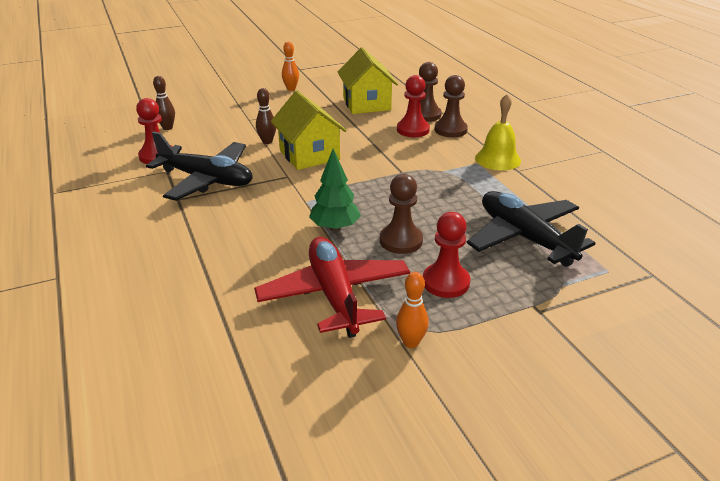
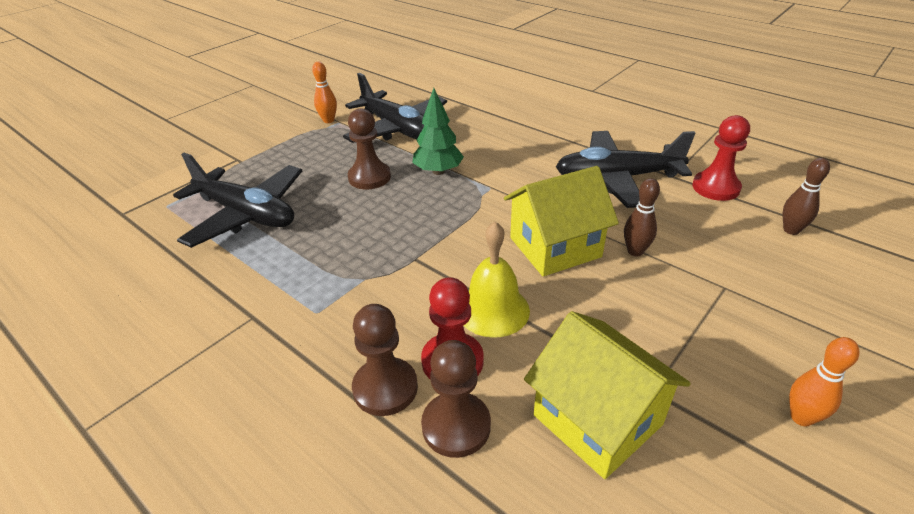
camera: 155 degrees right, 5 degrees up
(309, 155) = (555, 247): yellow house -> yellow house turned 60 degrees counterclockwise
(334, 295) = (397, 129): red plane -> black plane
(445, 282) = (316, 157): red pawn -> none
(497, 159) = (285, 332): yellow bell -> yellow bell (493, 310)

